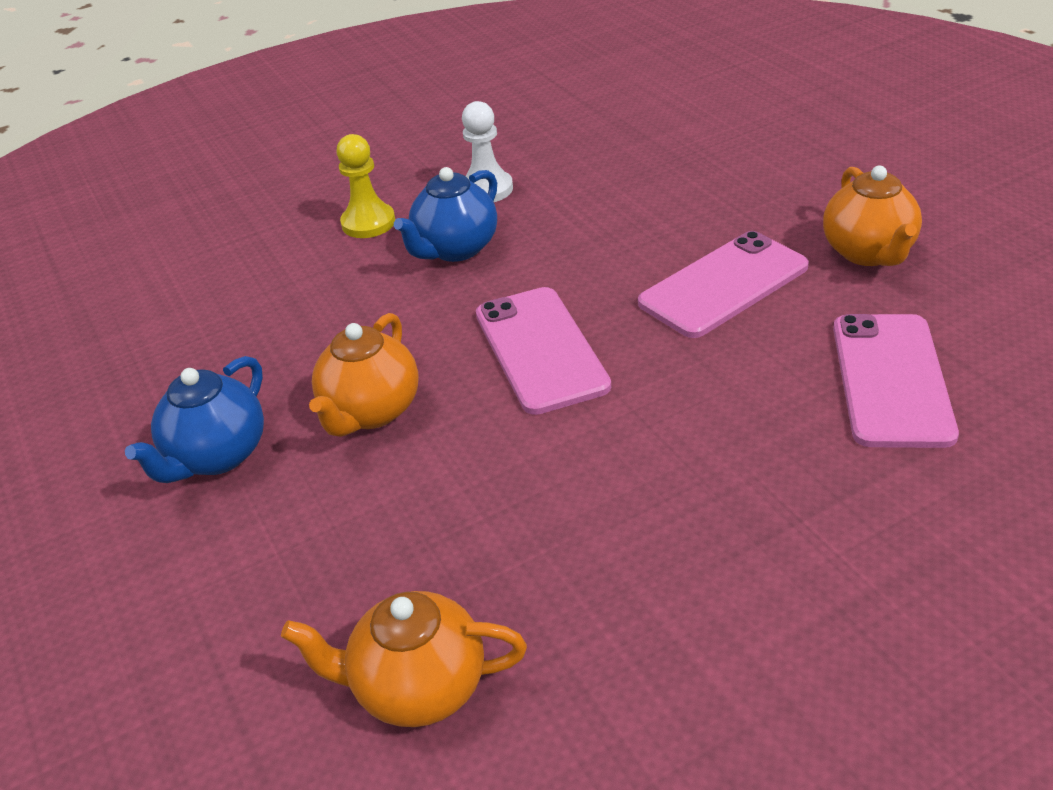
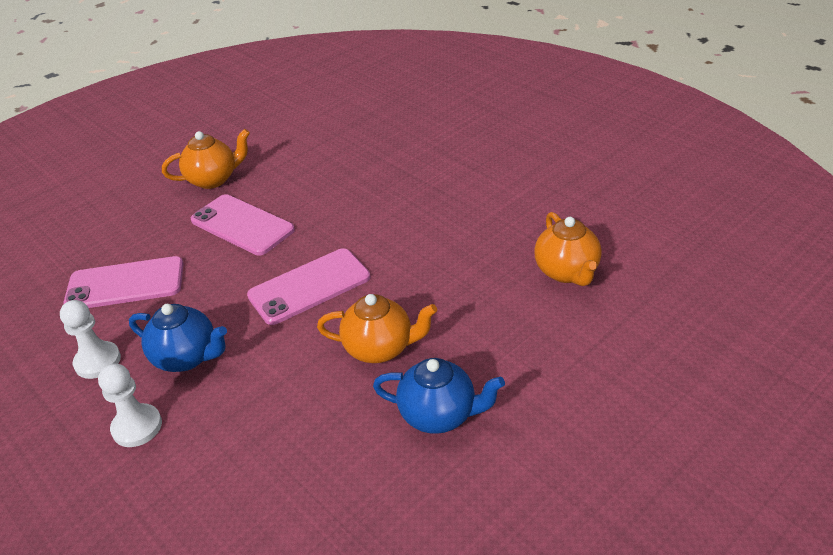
camera: 105 degrees left, 0 degrees up
(368, 223) = (137, 427): yellow pawn -> white pawn
(891, 379) = (325, 166): pink phone -> pink phone (125, 284)

